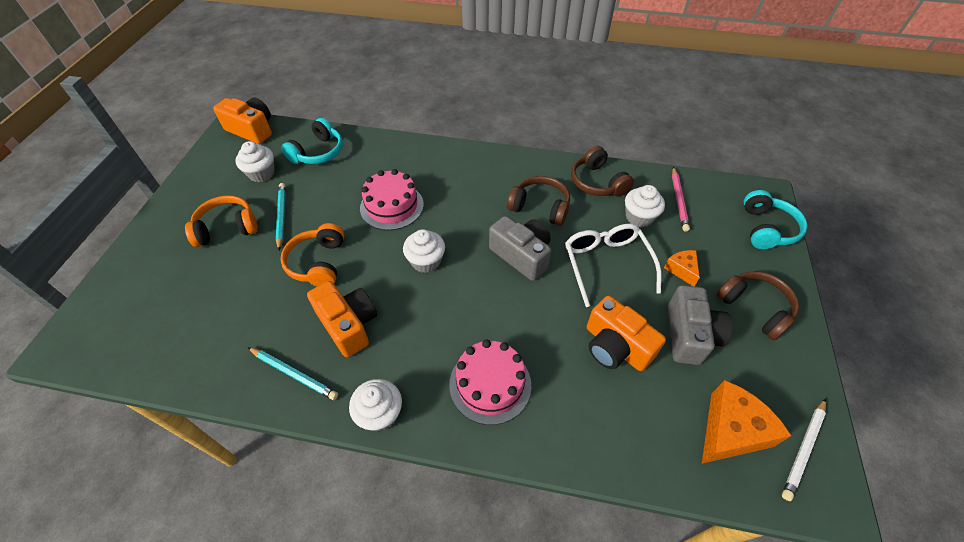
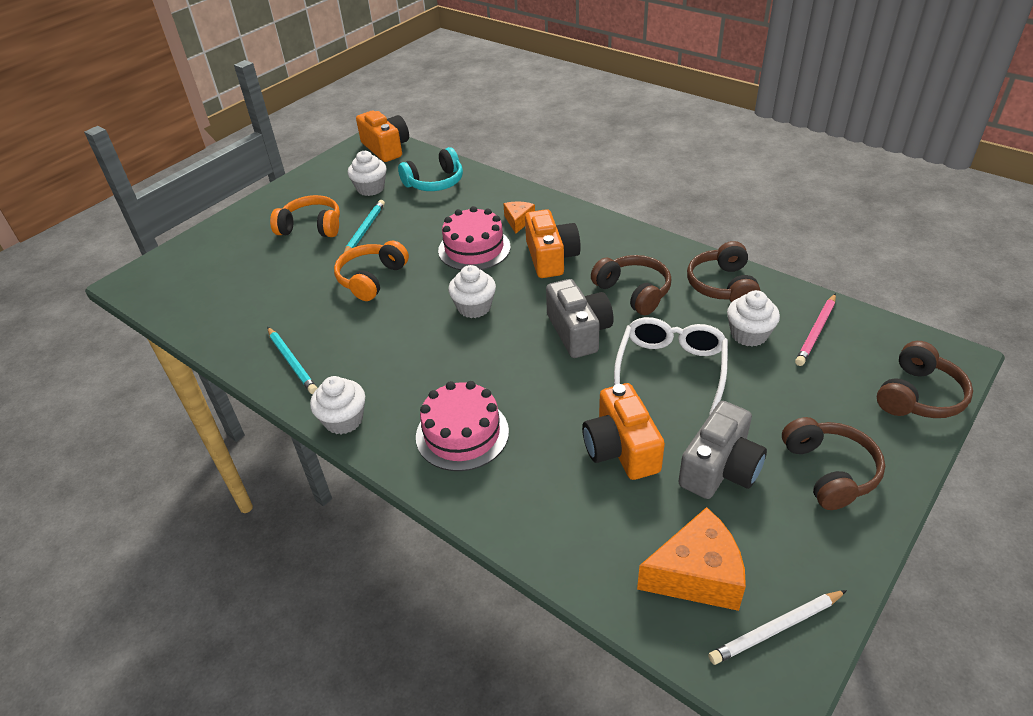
camera: 30 degrees right, 10 degrees down
(348, 325) = (364, 338): orange camera -> orange camera (551, 257)
(682, 270) = (762, 403): orange cheese -> orange cheese (518, 221)
(767, 229) = (918, 396): turquoise headphones -> brown headphones

